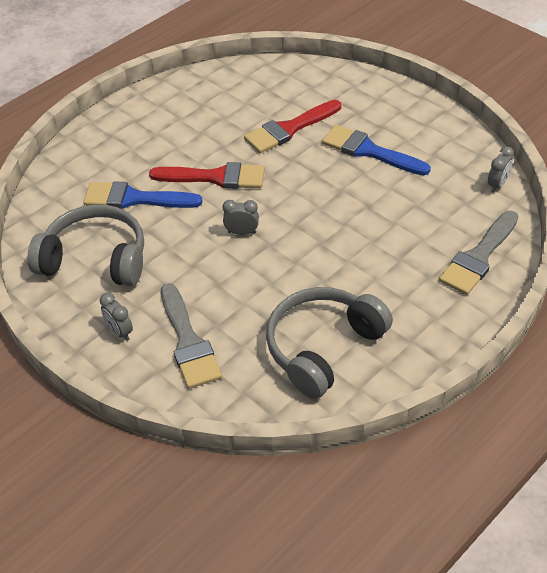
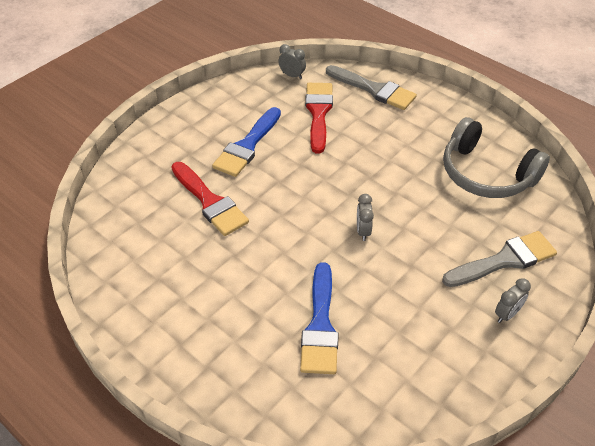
camera: 95 degrees left, 0 degrees up
(95, 259) = (415, 350): grey headphones -> none
(215, 177) = (284, 257): red brush -> red brush (318, 113)

